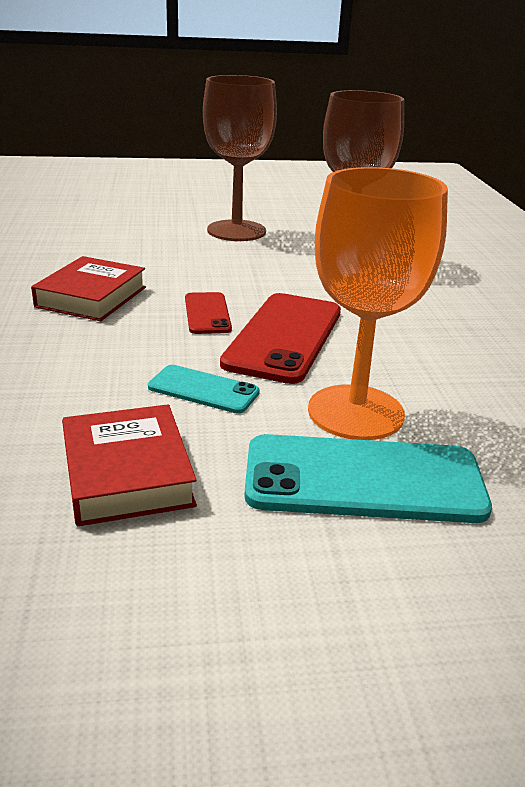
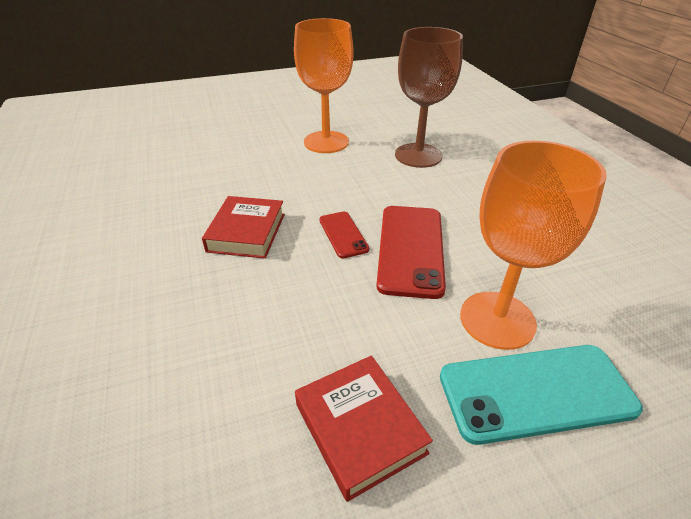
camera: 10 degrees left, 10 degrees up
(203, 390) = (376, 319): turquoise phone -> none
(236, 231) = (326, 142): brown goblet -> orange goblet

